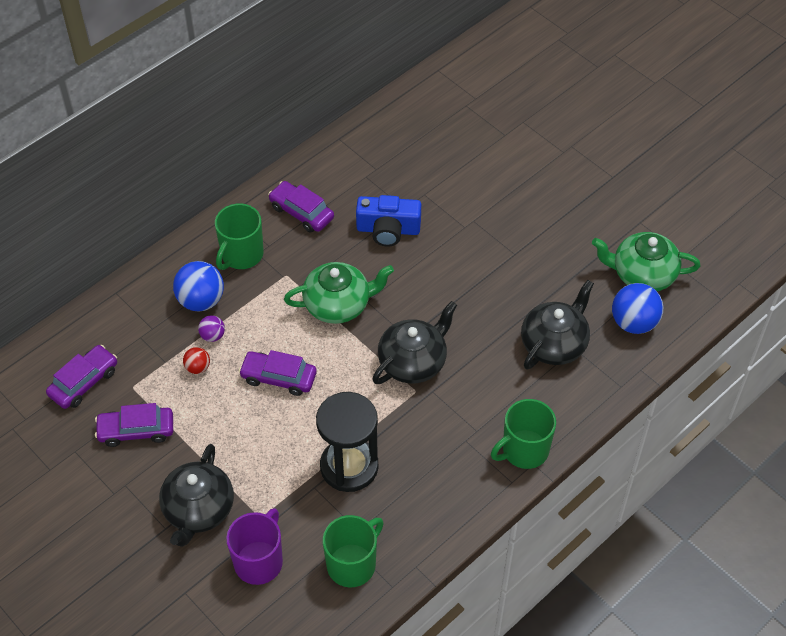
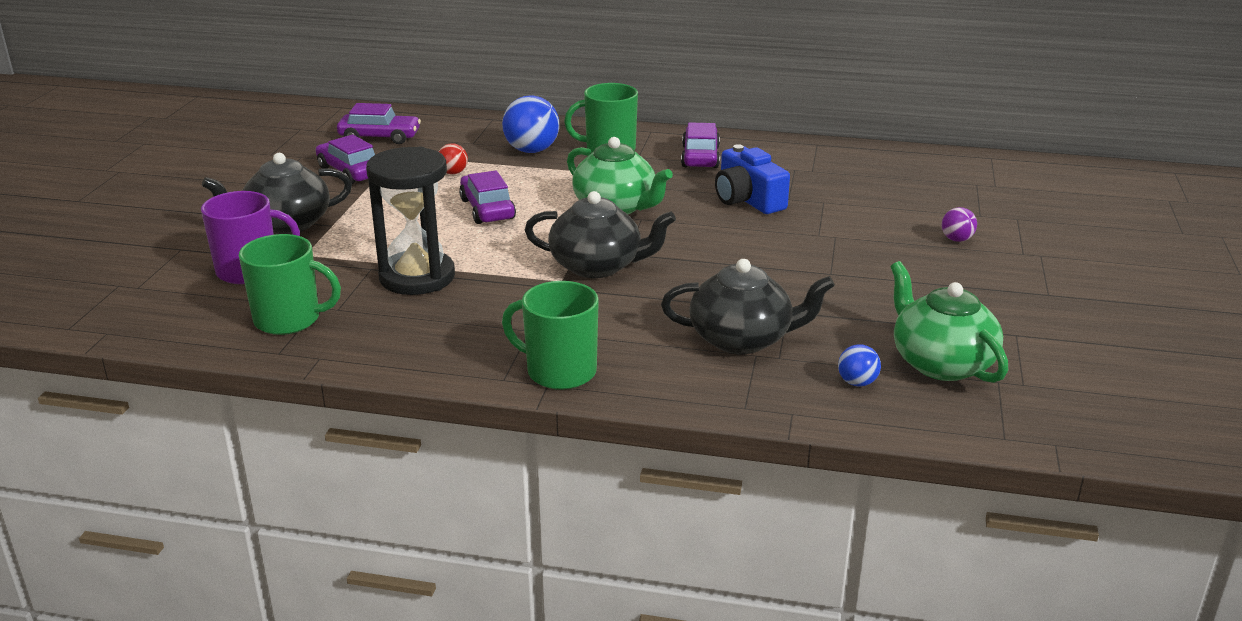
camera: 55 degrees right, 25 degrees down
(212, 336) = (498, 167): purple ball -> purple ball (956, 239)
(634, 322) = (857, 383): blue ball -> blue ball, size x0.52

